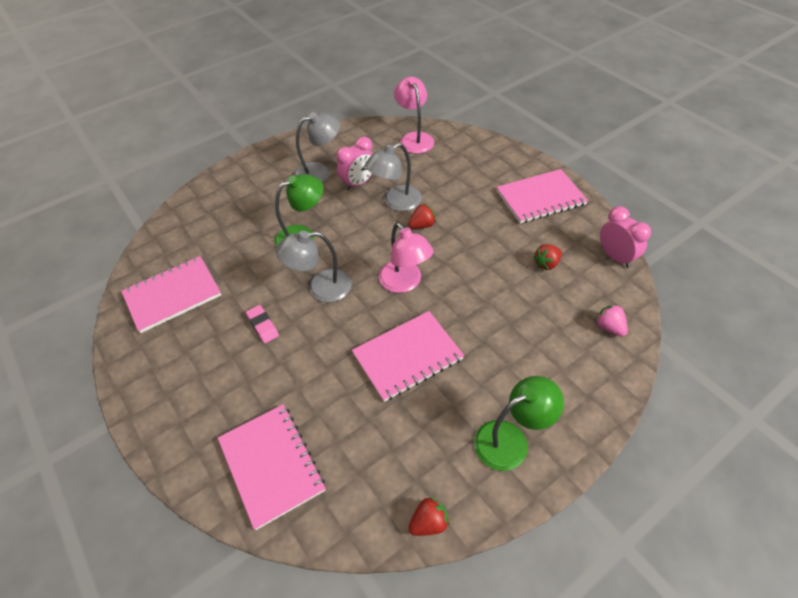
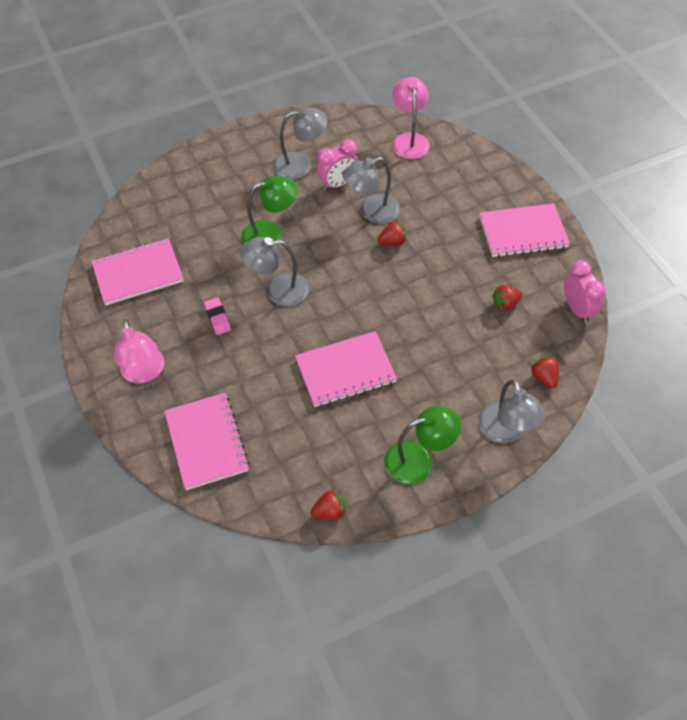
camera: 10 degrees right, 5 degrees up
(405, 283) = (360, 299): pink lamp -> pink lamp (144, 373)
(591, 391) = (505, 432): none -> grey lamp
(609, 327) = (544, 377): pink strawberry -> red strawberry

